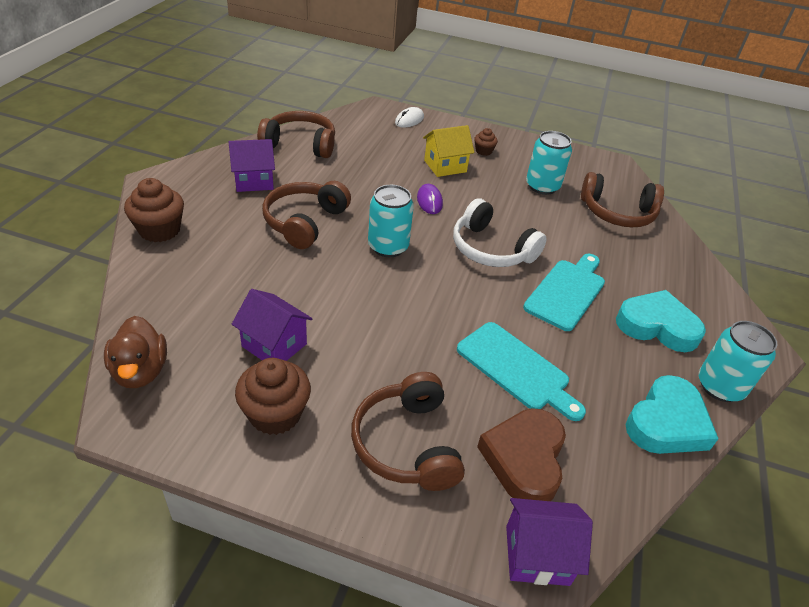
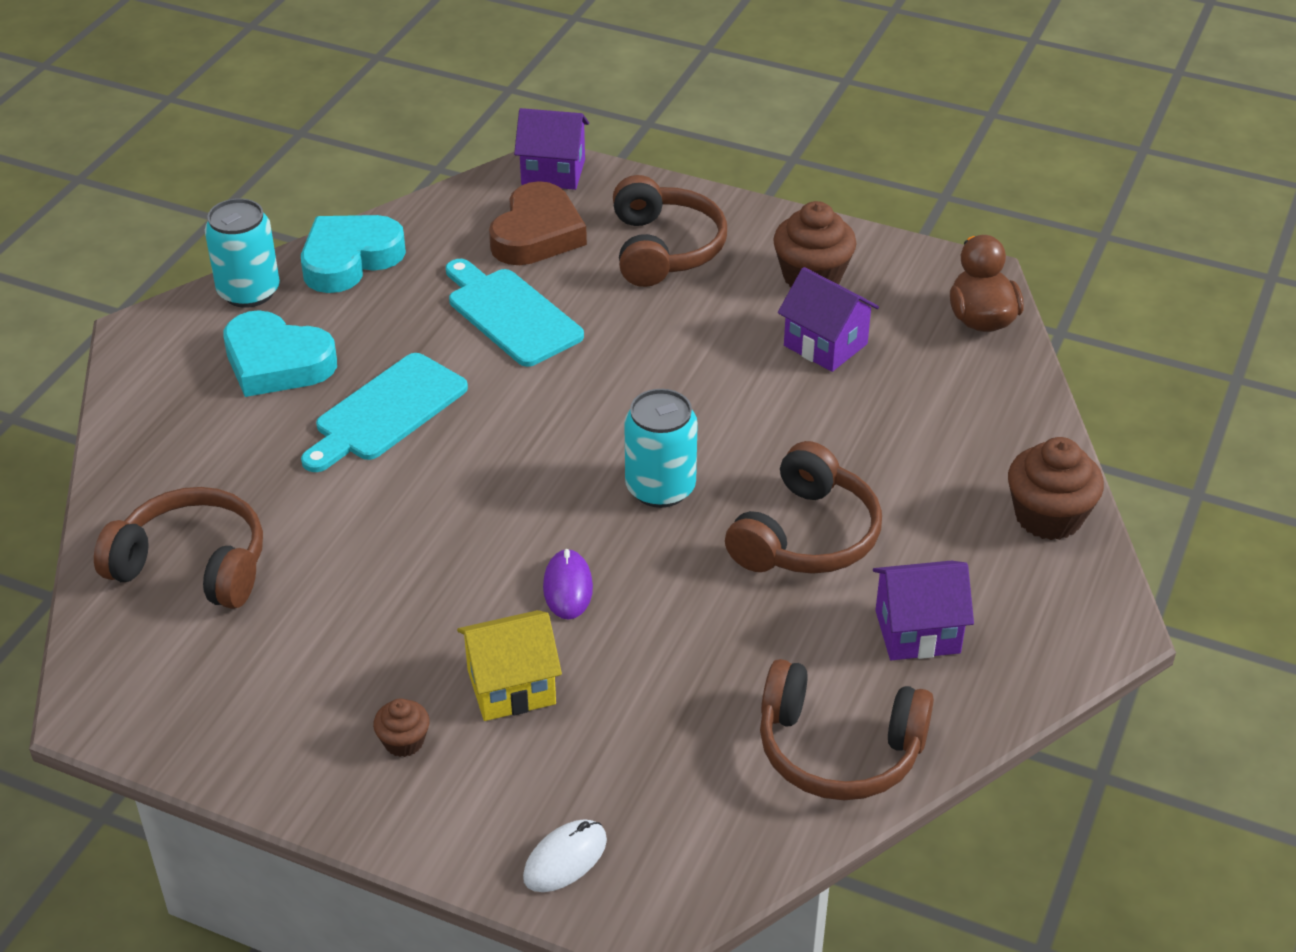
camera: 170 degrees left, 0 degrees up
(491, 249) = (481, 484): white headphones -> none
(542, 186) = (314, 632): turquoise can -> none

